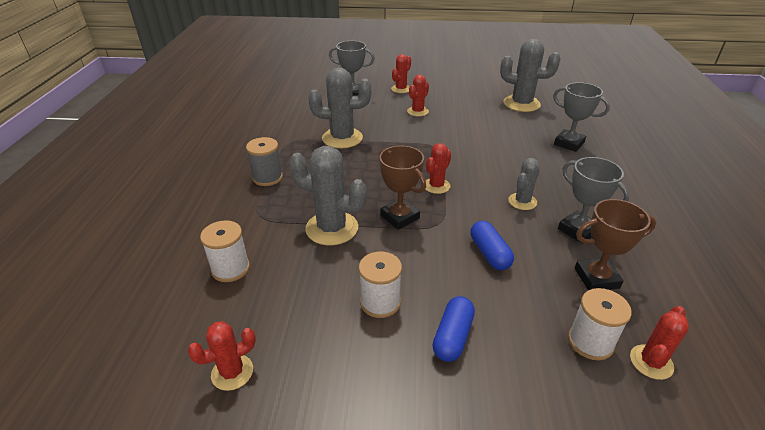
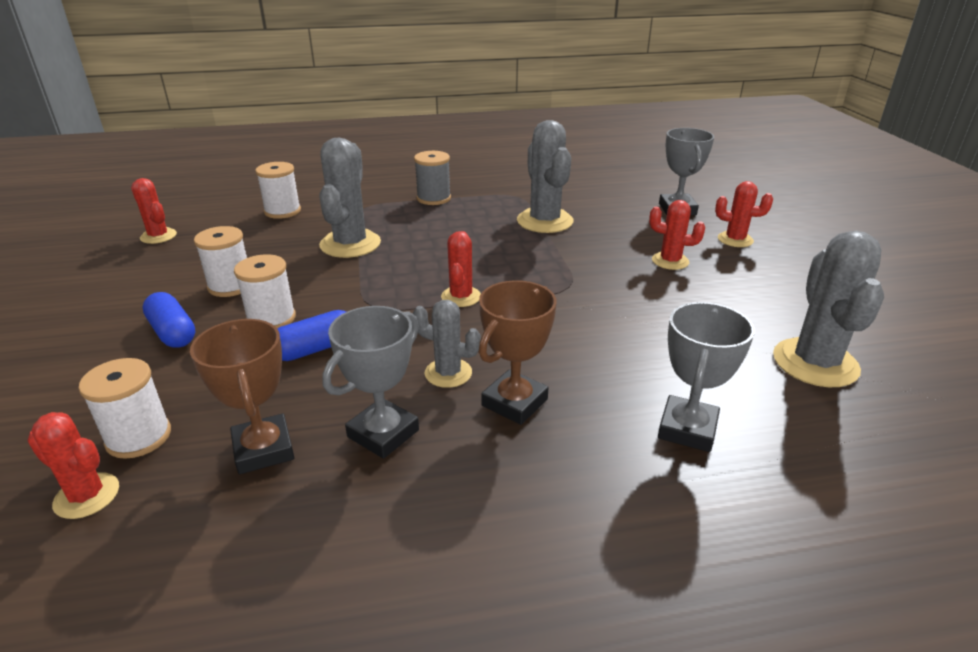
camera: 75 degrees right, 5 degrees down
(400, 217) = (380, 279): brown trophy -> brown trophy (514, 402)
(436, 186) = (461, 297): red cactus -> red cactus turned 75 degrees clockwise
(443, 276) = (271, 318): none -> white spool
(452, 336) = (173, 332): blue capsule -> blue capsule turned 45 degrees clockwise

